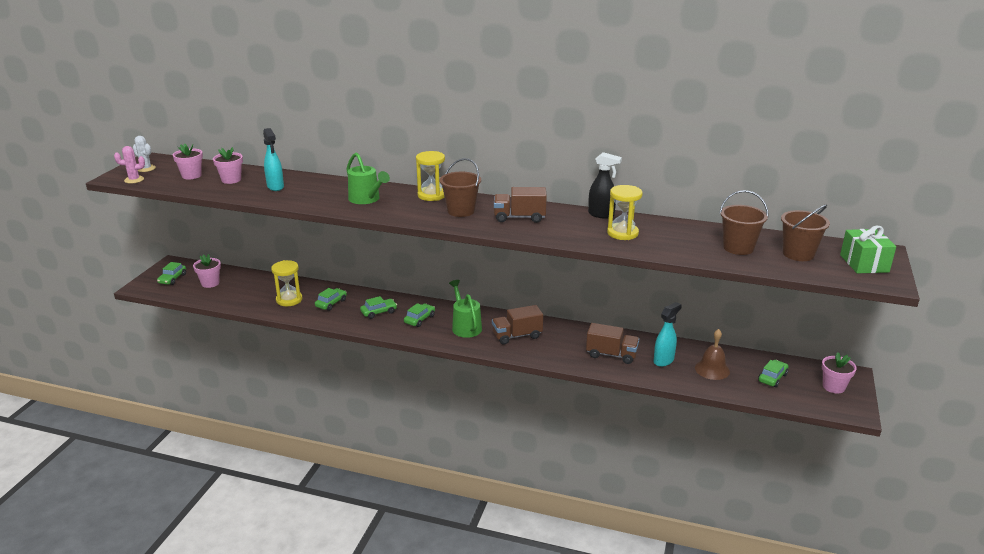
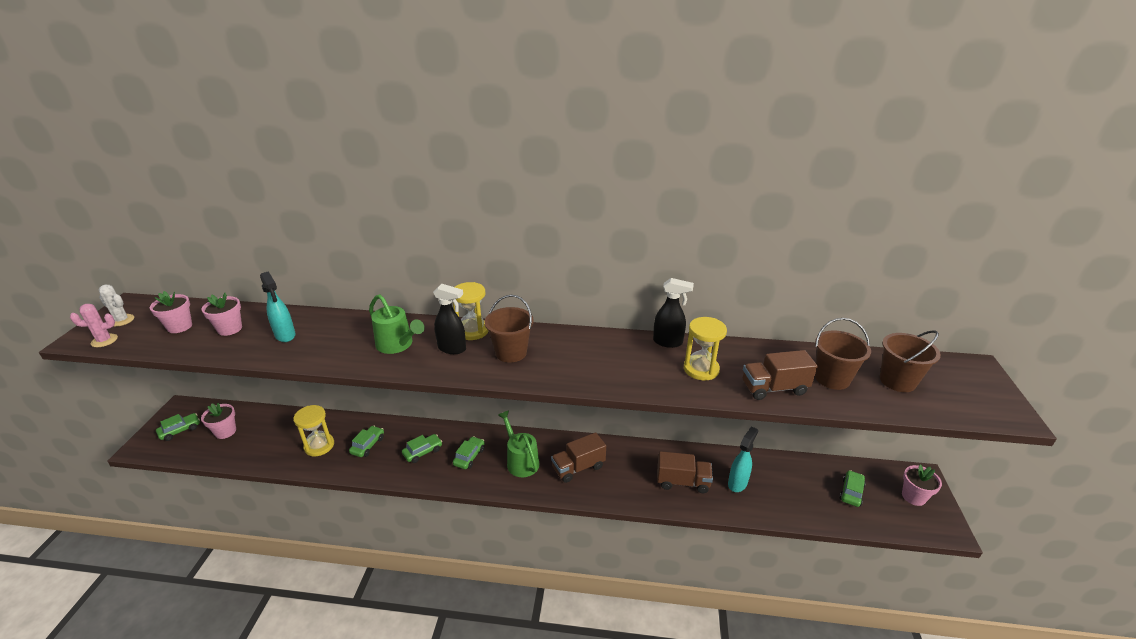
camera: 10 degrees left, 5 degrees up
(172, 279) = (180, 430): green car -> green car turned 135 degrees counterclockwise
(412, 205) = (452, 349): none -> black spray bottle
(519, 217) = (580, 356): brown truck -> brown truck (774, 388)
(712, 369) = (789, 489): brown bell -> none
(864, 263) = (970, 388): green gift -> none

